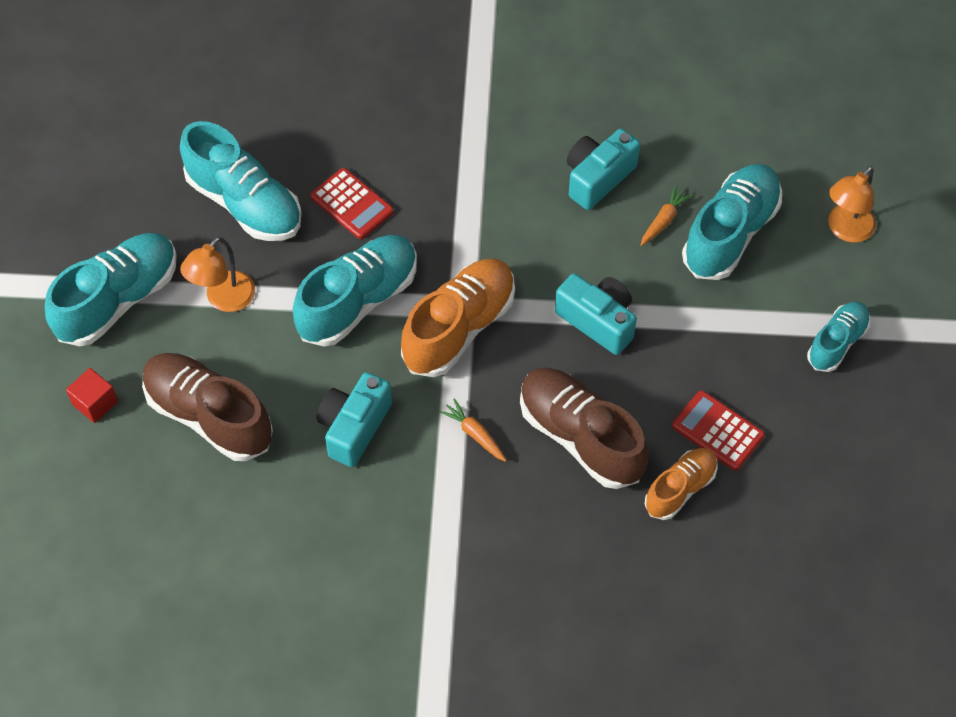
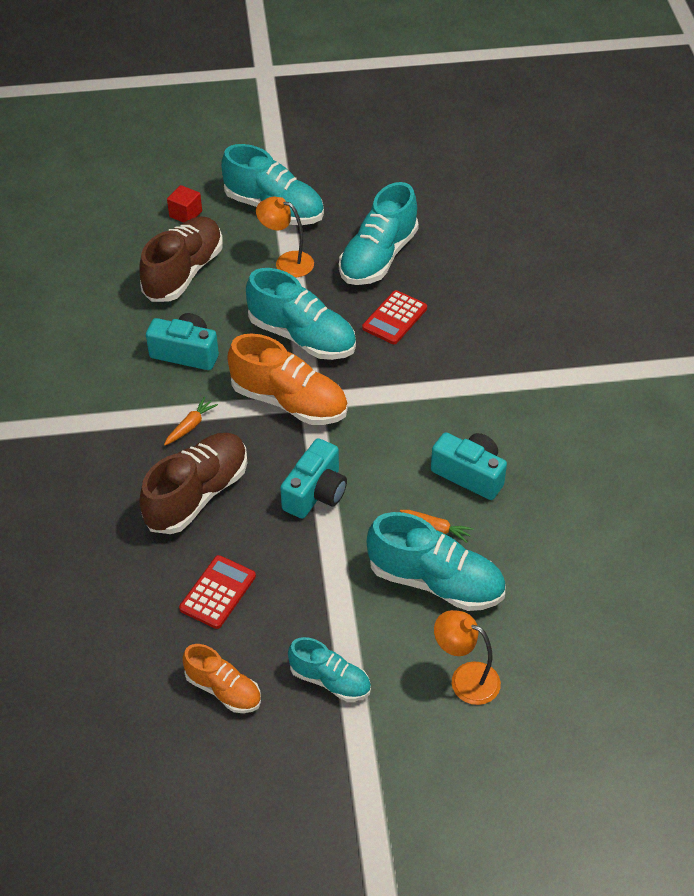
camera: 80 degrees right, 10 degrees down
(680, 489) = (156, 570): orange shoe -> orange shoe (223, 689)

